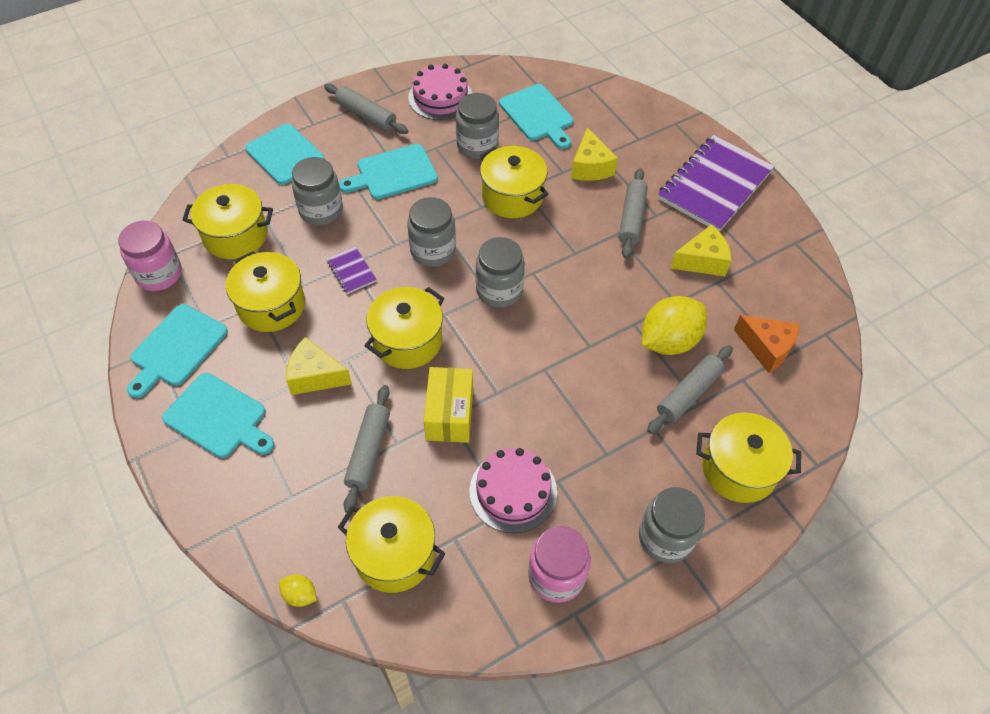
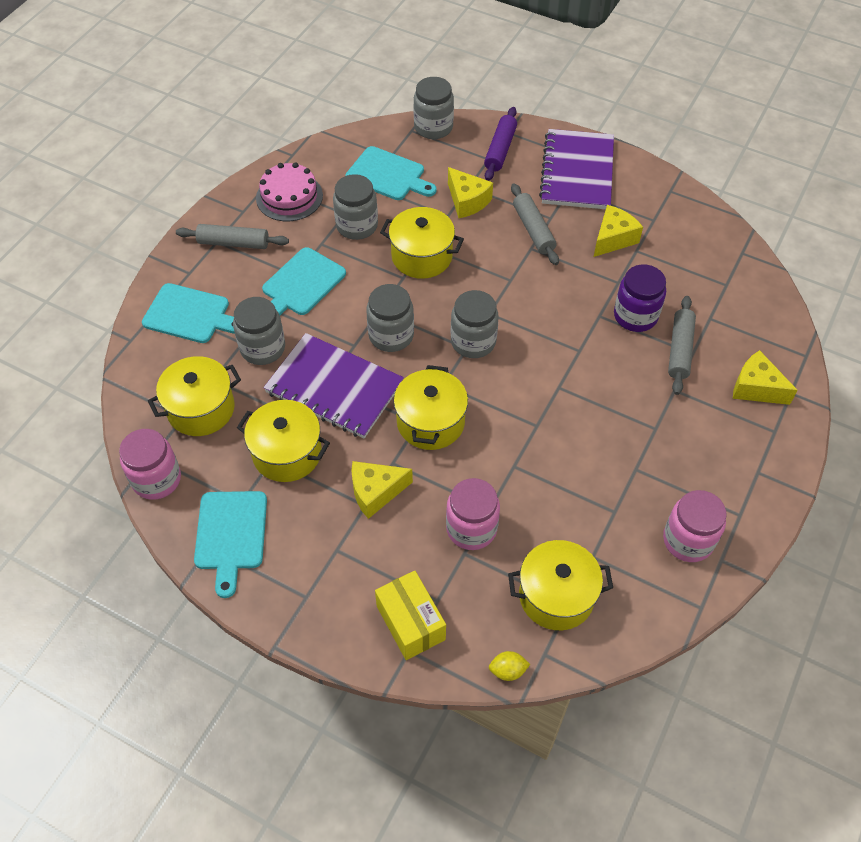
camera: 30 degrees left, 0 degrees up
(218, 418) = (320, 572): turquoise cutting board -> none
(351, 271) = (334, 388): purple notebook -> purple notebook, size x2.35
(369, 452) = (471, 528): grey rolling pin -> pink jar
(450, 414) = (512, 463): yellow box -> yellow box (411, 623)
(513, 491) = (608, 495): pink cake -> none
(656, 135) = (500, 150): none -> purple rolling pin
(665, 537) = (743, 467): grey jar -> grey jar (433, 127)
(669, 341) = (635, 316): yellow lemon -> purple jar
(739, 469) = (756, 388): yellow pot -> yellow cheese
(766, 348) = (709, 285): orange cheese -> none

